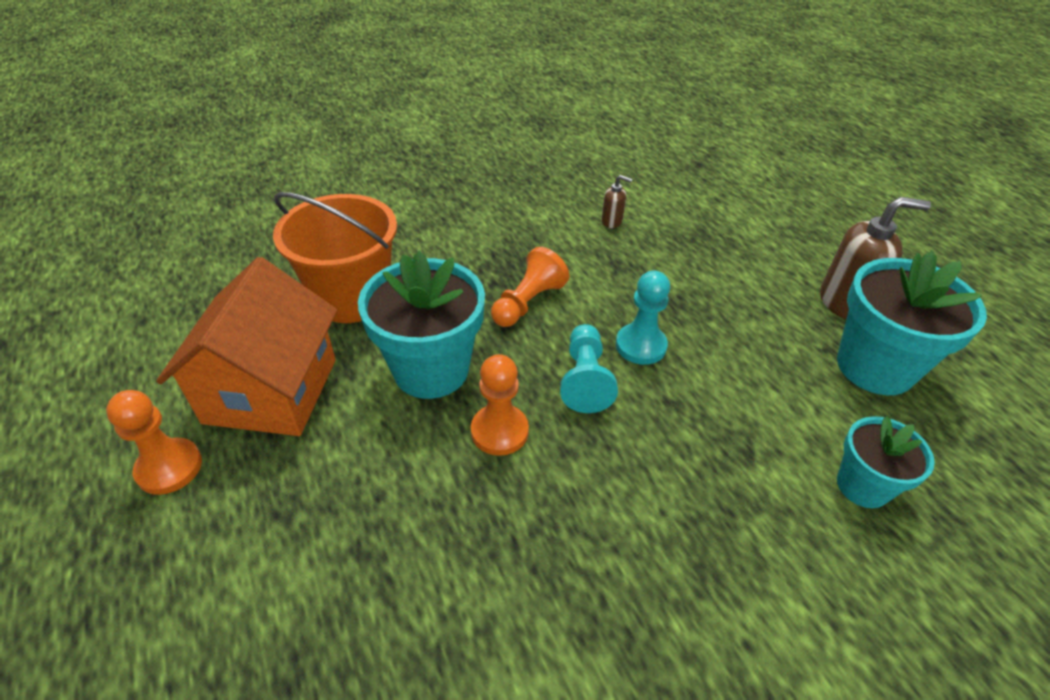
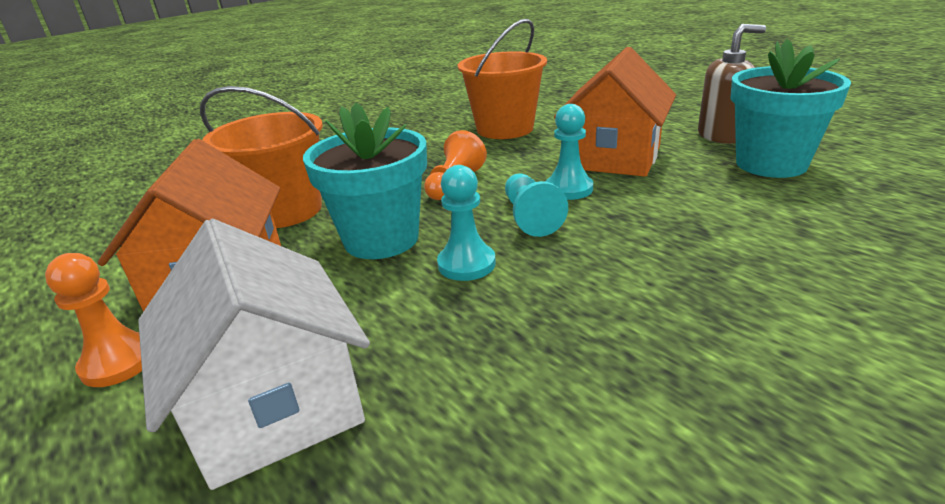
camera: 10 degrees left, 15 degrees down
(284, 562) = (275, 406): none -> white house
(499, 431) = (466, 264): orange pawn -> turquoise pawn
(612, 221) = (505, 129): brown soap dispenser -> orange bucket
(709, 306) = (613, 157): none -> orange house
(862, 486) = (812, 230): turquoise flower pot -> none

